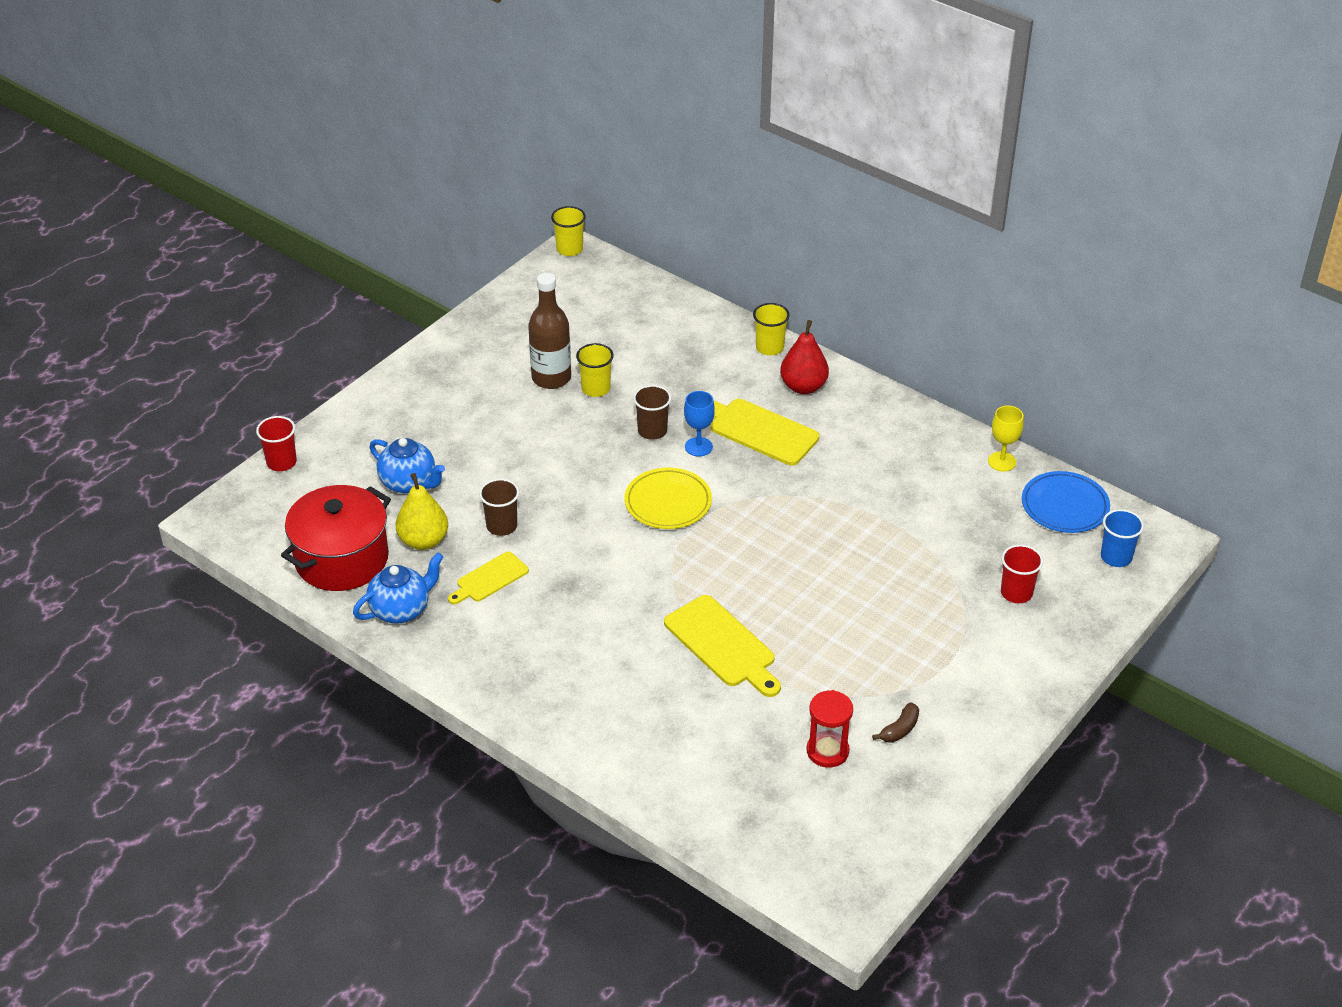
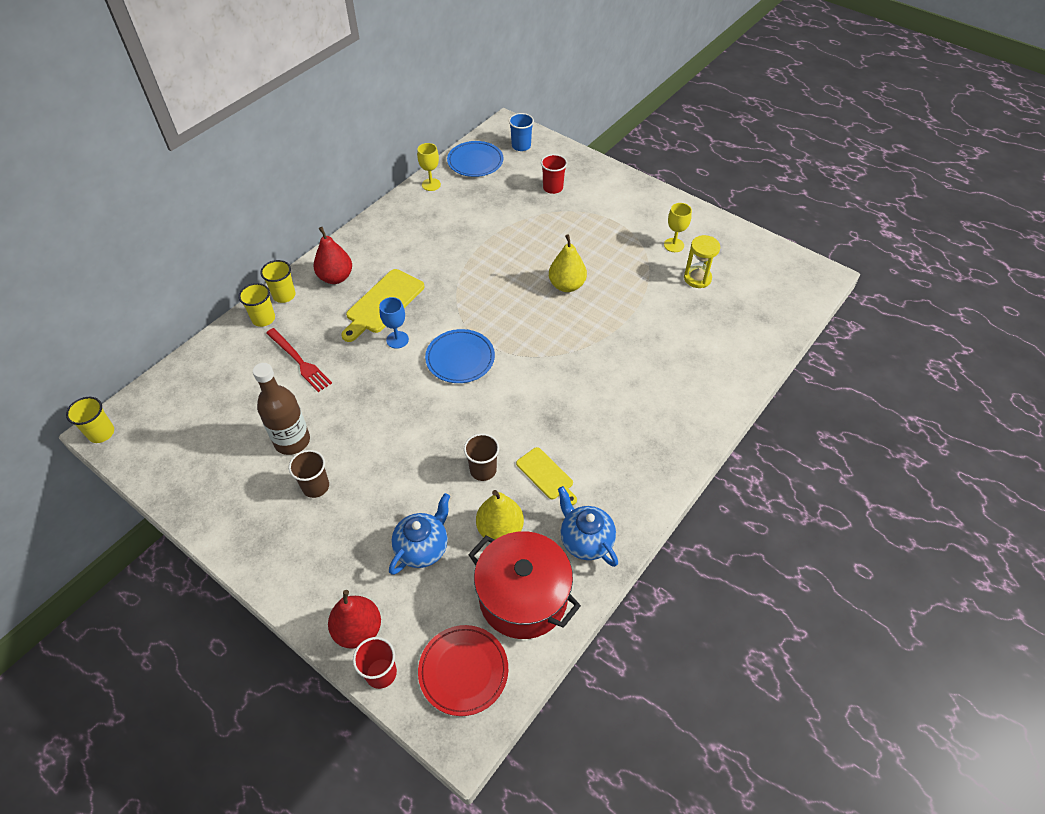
camera: 90 degrees left, 10 degrees up
(272, 517) = (463, 671): none -> red plate
(327, 444) = (358, 630): none -> red pear
(596, 388) = (313, 408): yellow cup -> yellow cup (263, 319)
(652, 431) = (374, 369): brown cup -> brown cup (315, 486)
(664, 371) = (299, 361): none -> red fork
(668, 502) = (460, 358): yellow plate -> blue plate
(722, 645) = (609, 328): yellow cutting board -> none
(803, 604) = (566, 285): none -> yellow pear
(827, 751) = (697, 278): red hourglass -> yellow hourglass
(899, 729) = (674, 245): brown banana -> yellow goblet

